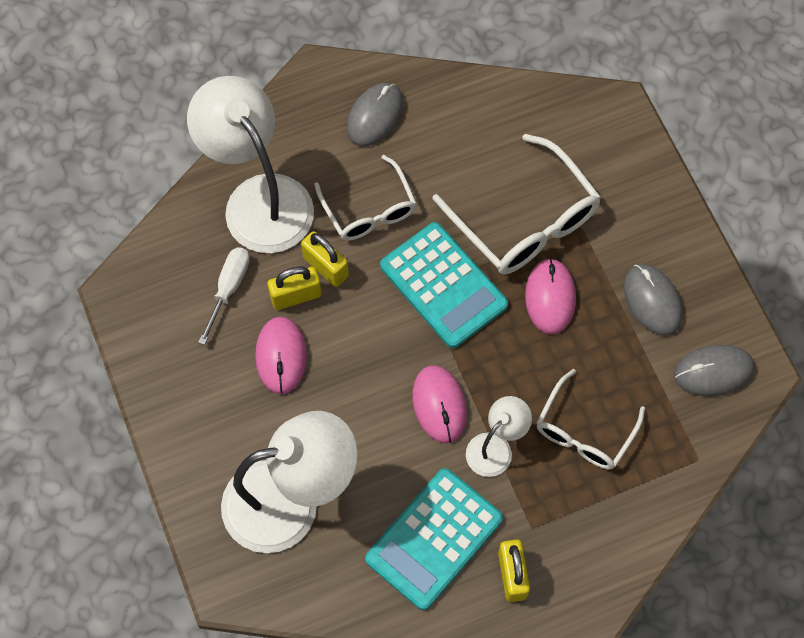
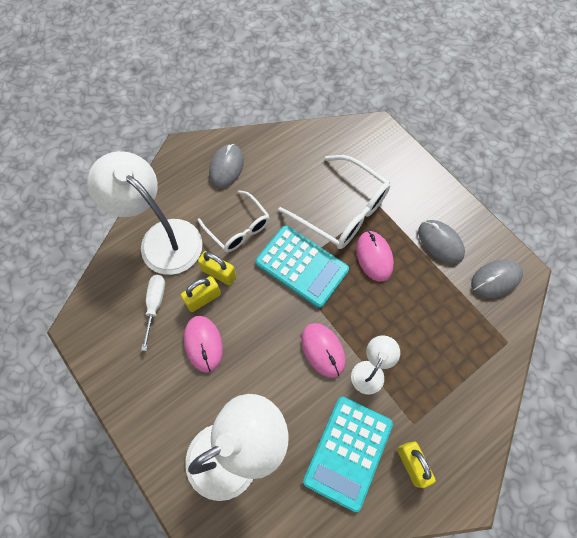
camera: 15 degrees left, 0 degrees up
(584, 431) = (426, 342): white glasses -> none

